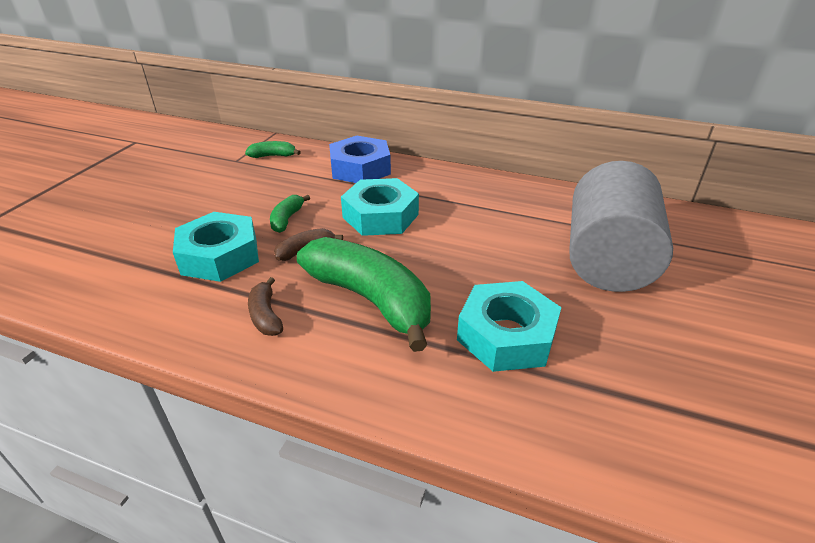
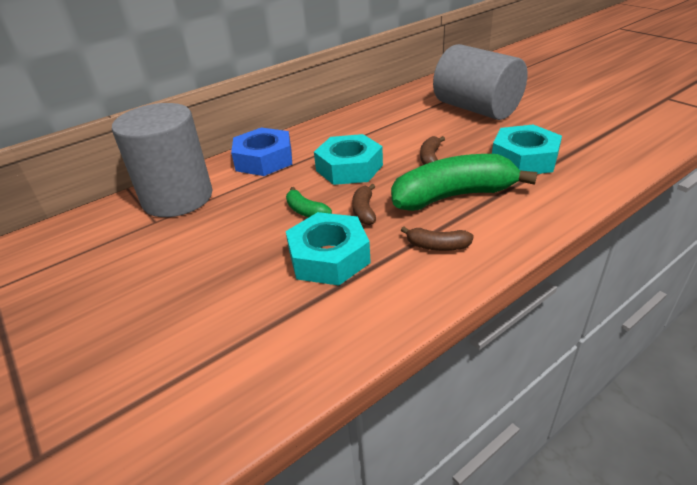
camera: 55 degrees left, 0 degrees up
(273, 156) = (178, 198): green banana -> grey cylinder
(444, 259) = (430, 157): none -> brown banana

